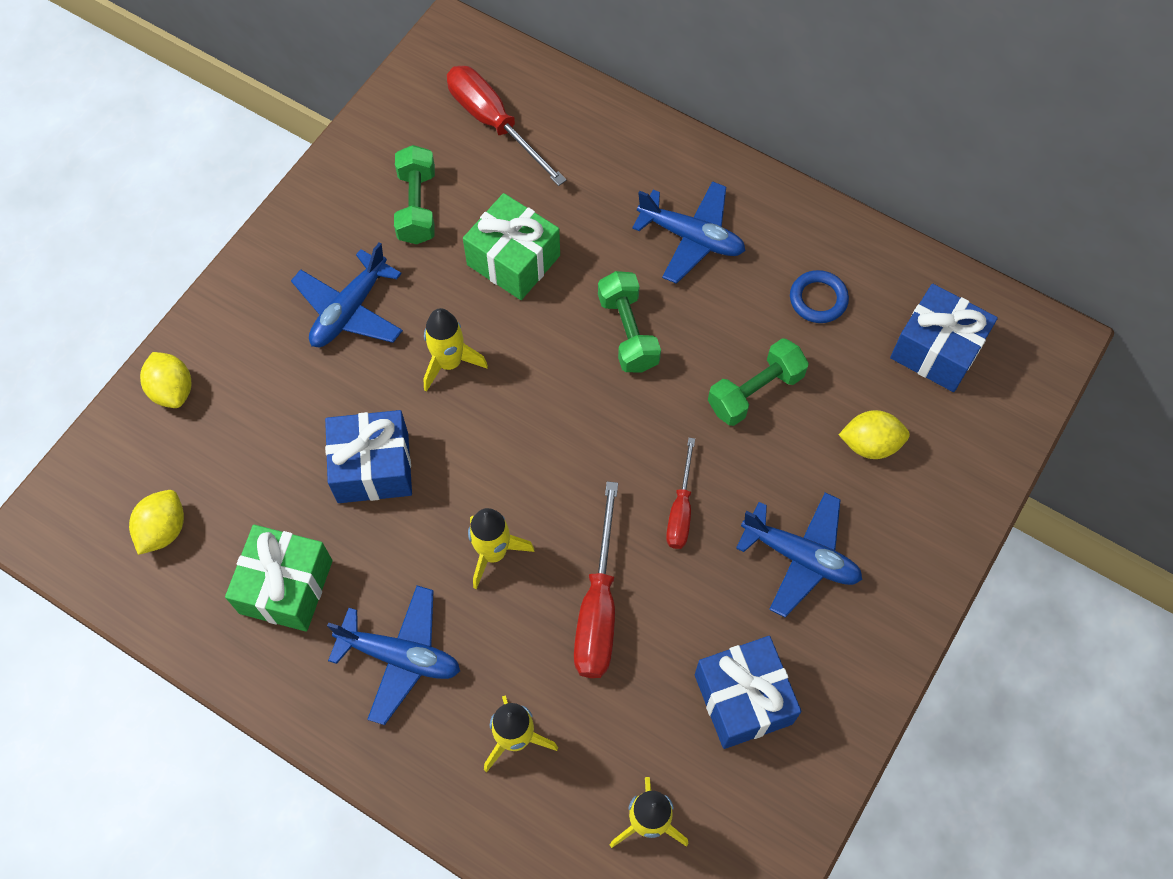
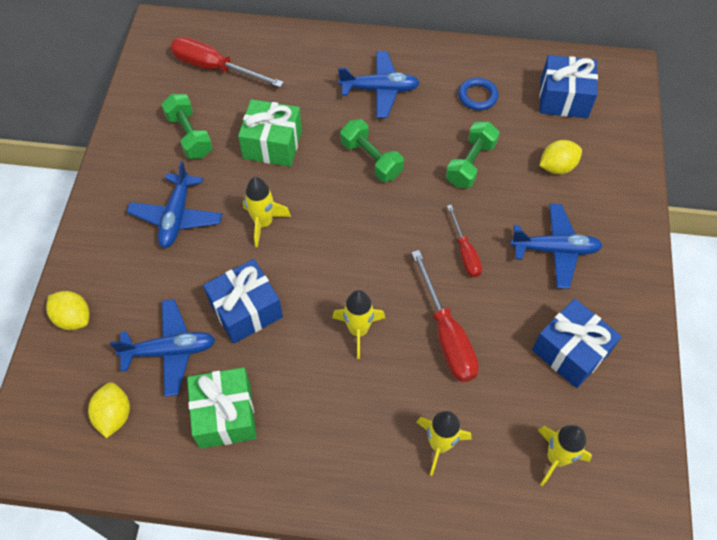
camera: 25 degrees left, 5 degrees down
(400, 657) = (331, 426): blue plane -> blue plane (170, 351)

